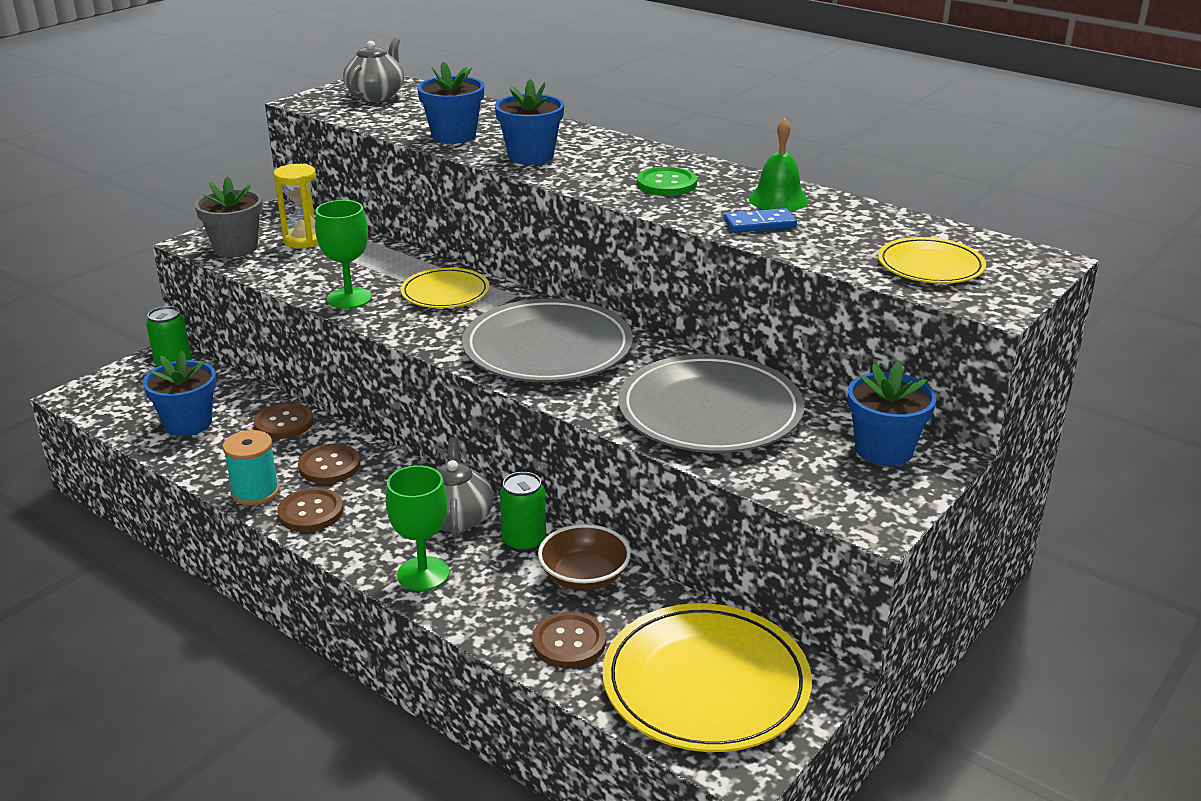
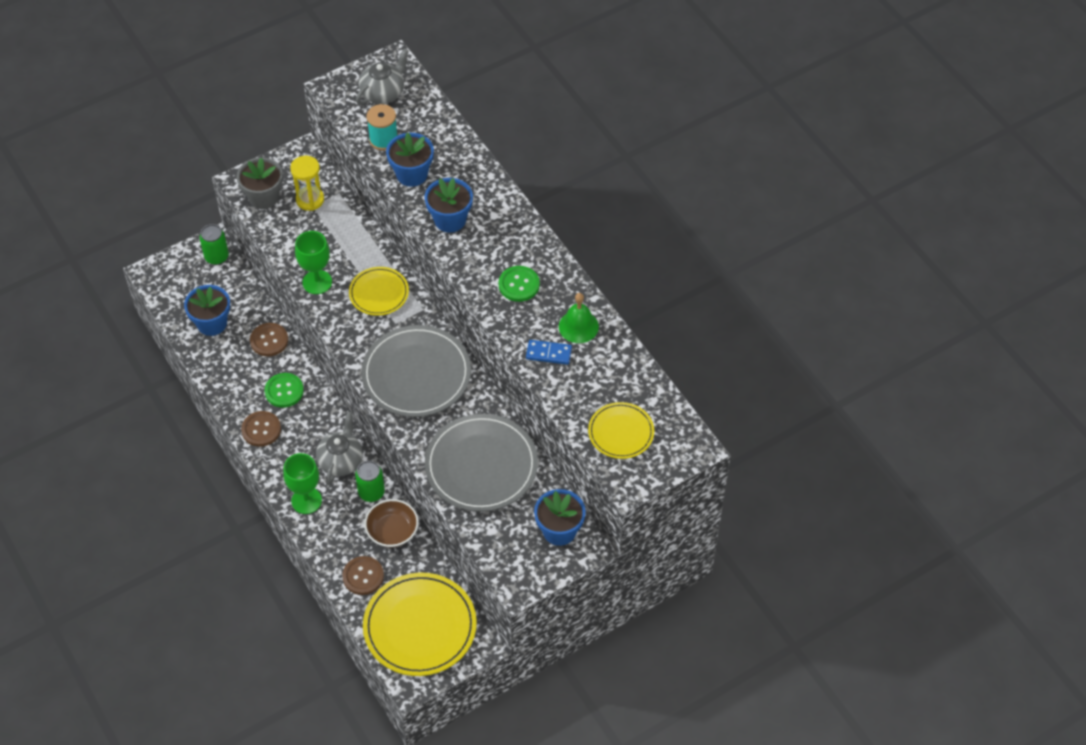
camera: 20 degrees right, 25 degrees up
(255, 492) = (235, 402): turquoise spool -> turquoise spool (383, 139)
(329, 466) = (284, 391): brown button -> green button

